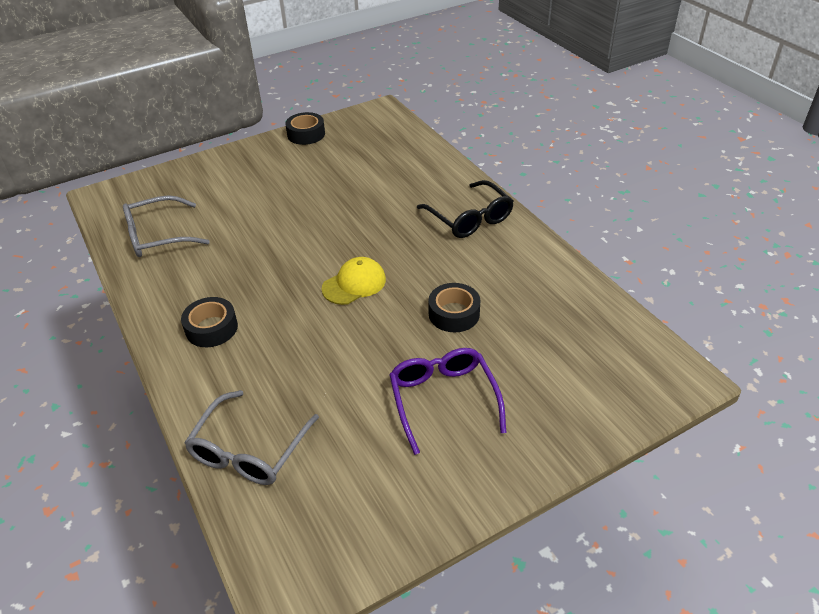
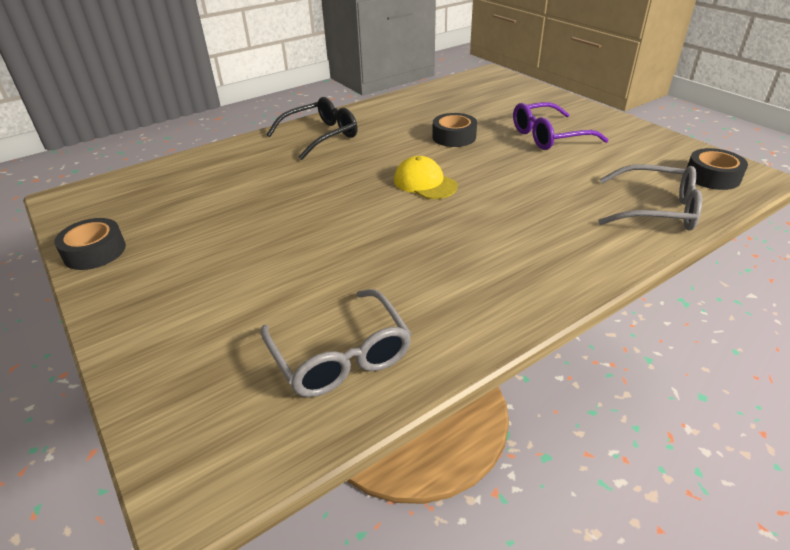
camera: 95 degrees left, 5 degrees down
(211, 328) = (519, 260): black tape -> black tape (712, 177)

